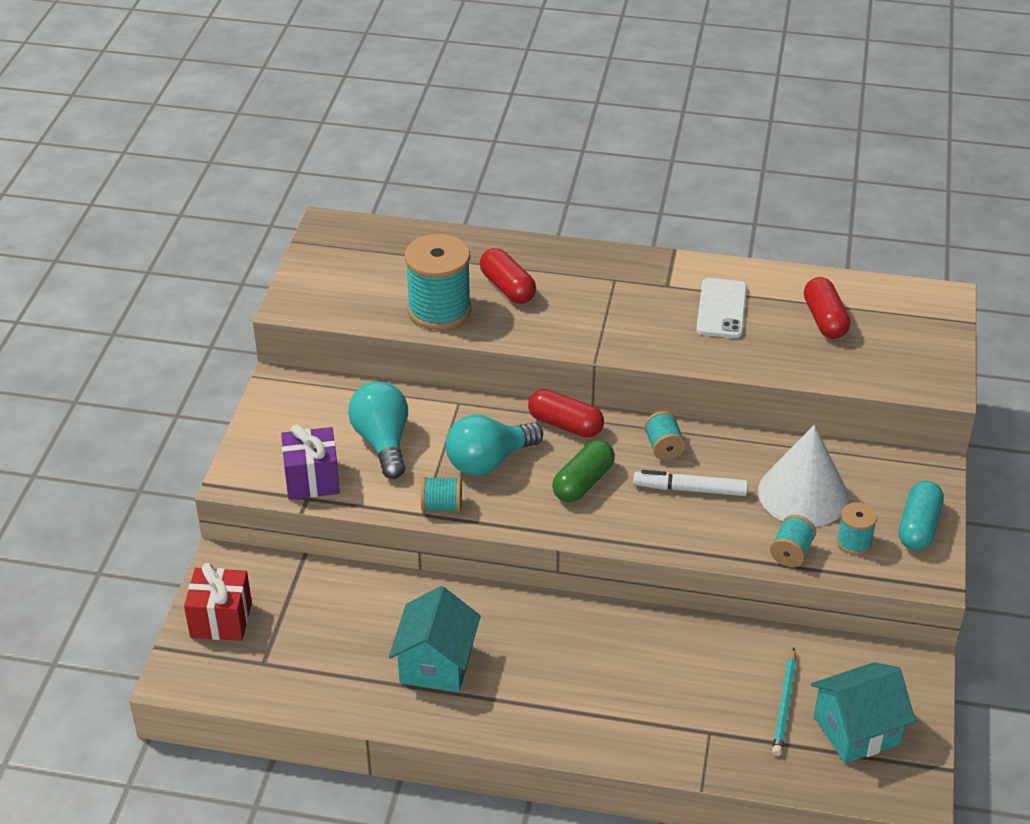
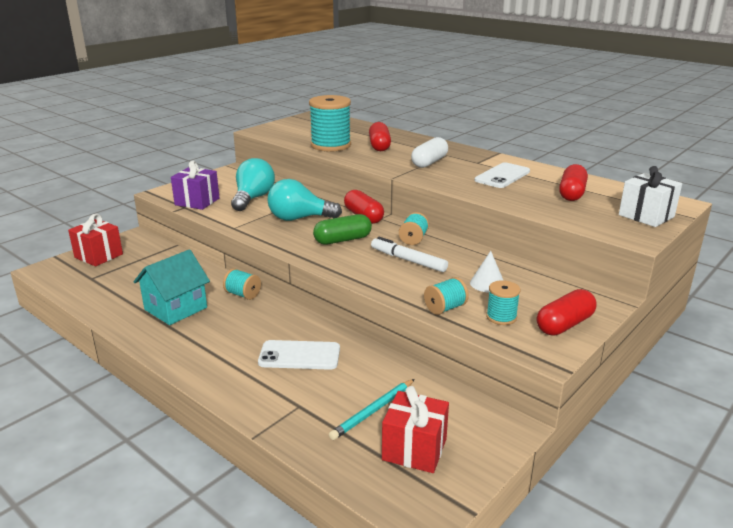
camera: 30 degrees right, 15 degrees down
(441, 506) = (248, 227): turquoise spool -> turquoise spool (243, 294)
(609, 308) = (429, 162): none -> white capsule
(649, 669) = (299, 356): none -> white phone
(803, 494) = (487, 283): white cone -> white cone, size x0.48
(856, 730) = (414, 449): turquoise house -> red gift
(918, 527) = (564, 324): turquoise capsule -> red capsule
(927, 338) = (646, 216): none -> white gift

